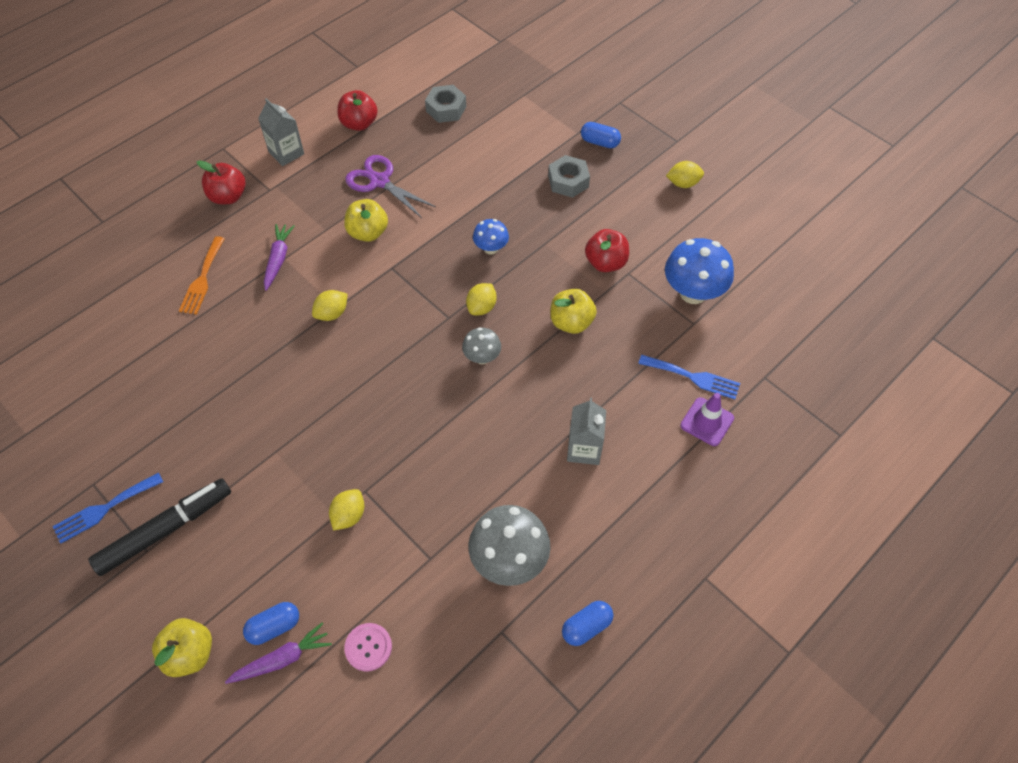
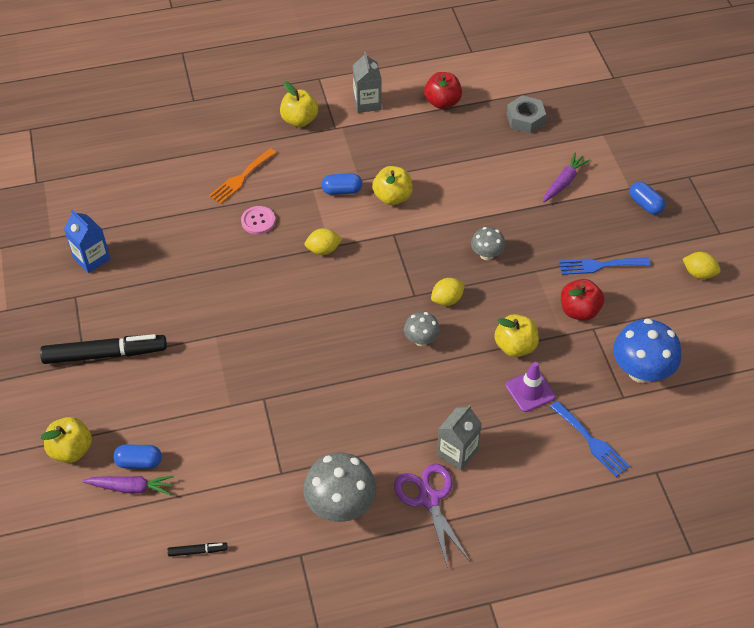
camera: 30 degrees right, 5 degrees down
(87, 434) = (91, 258): none -> blue carton
(104, 509) = (73, 318): blue fork -> blue fork (599, 265)
(228, 196) = (299, 120): red apple -> yellow apple
(278, 259) = (308, 188): purple carrot -> purple carrot (564, 182)
(349, 516) = (241, 410): yellow lemon -> none
(368, 647) = (196, 512): pink button -> pink button (258, 221)
(379, 181) = (429, 158): purple scissors -> purple scissors (429, 499)
(395, 688) = (198, 551): none -> black marker
(491, 248) = (486, 254): blue mushroom -> grey mushroom
(568, 181) = (593, 227): grey nut -> none
(586, 627) = (368, 586): blue capsule -> blue capsule (342, 190)
(707, 422) = (578, 482): purple traffic cone -> purple traffic cone (530, 391)

